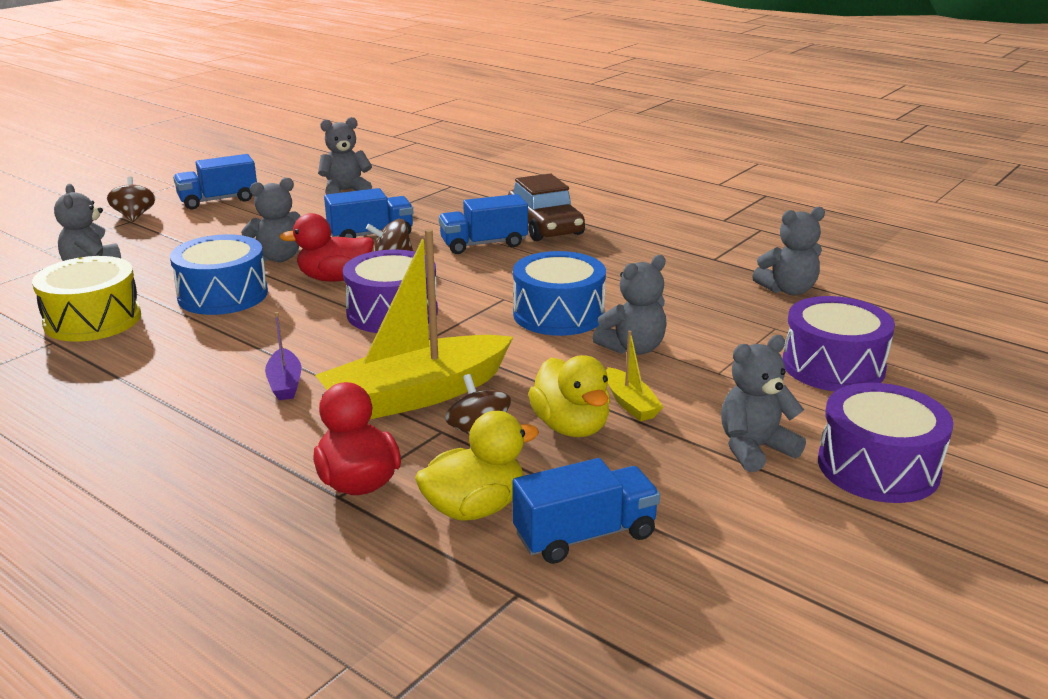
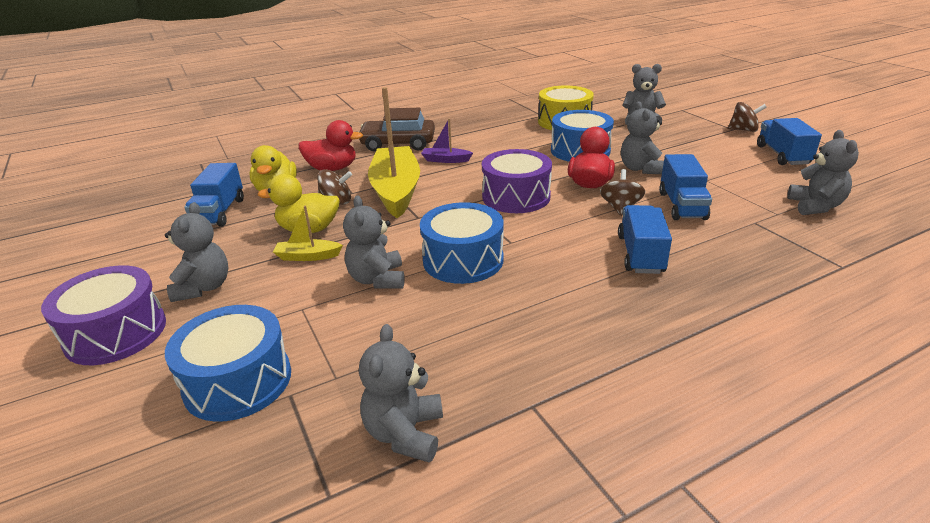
camera: 115 degrees right, 5 degrees up
(545, 226) = (684, 301): brown car -> brown car (398, 144)
(833, 366) = (238, 381): purple drum -> blue drum

